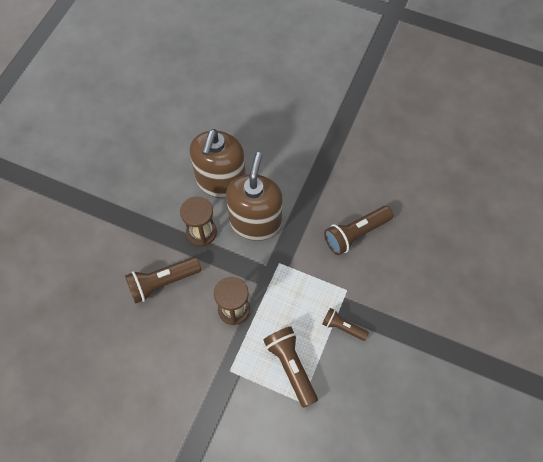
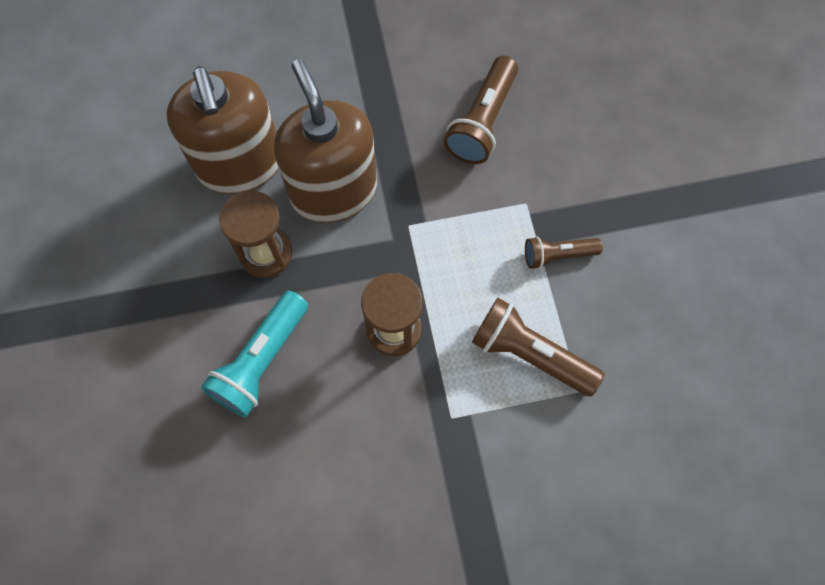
camera: 35 degrees left, 5 degrees up
(162, 282) = (261, 361): brown flashlight -> turquoise flashlight

